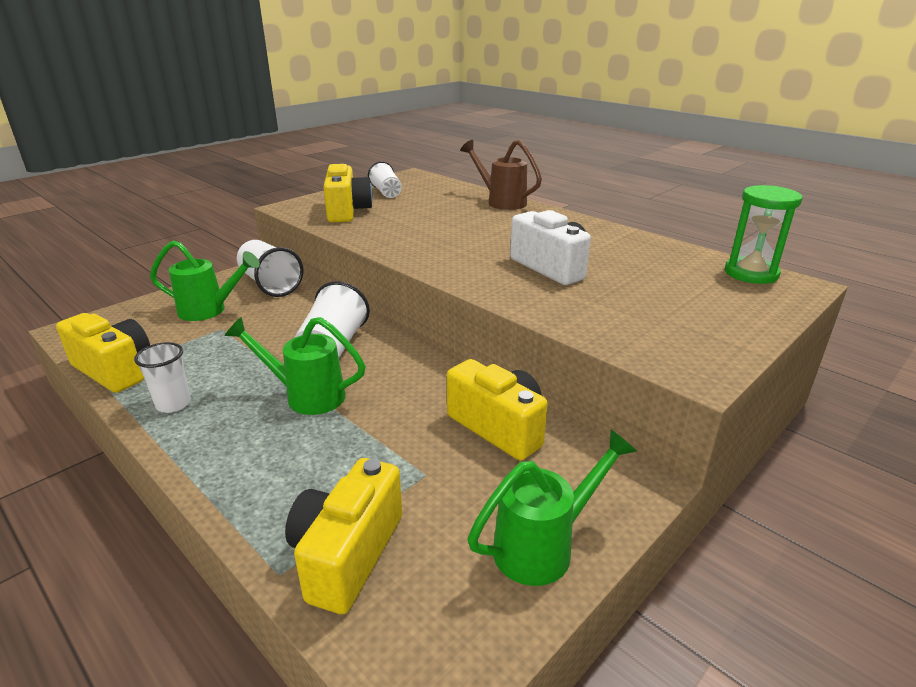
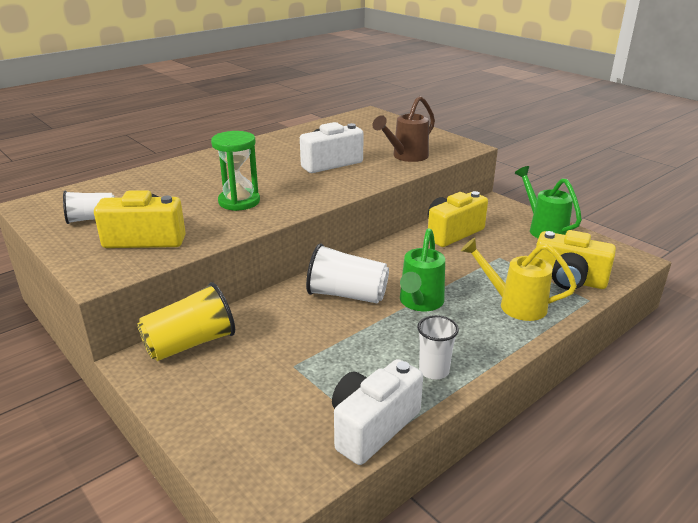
camera: 85 degrees left, 0 degrees up
(115, 370) = (372, 427): yellow camera -> white camera
(210, 310) = (245, 381): green watering can -> none
(270, 284) = (190, 344): white cup -> yellow cup
(284, 477) = (514, 305): none -> yellow watering can
(501, 202) = (170, 169): brown watering can -> brown watering can (406, 157)
(751, 273) = (352, 119): green hourglass -> green hourglass (239, 201)

